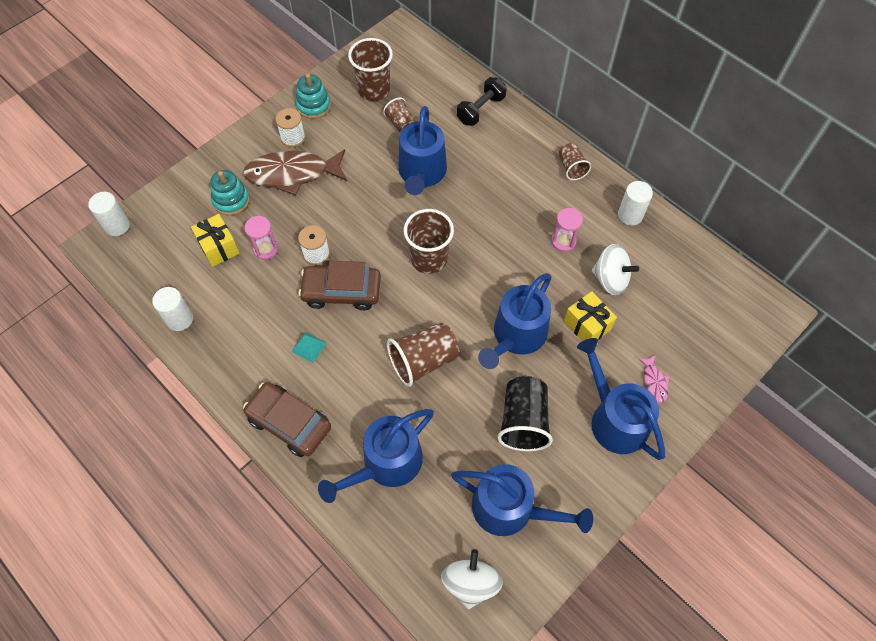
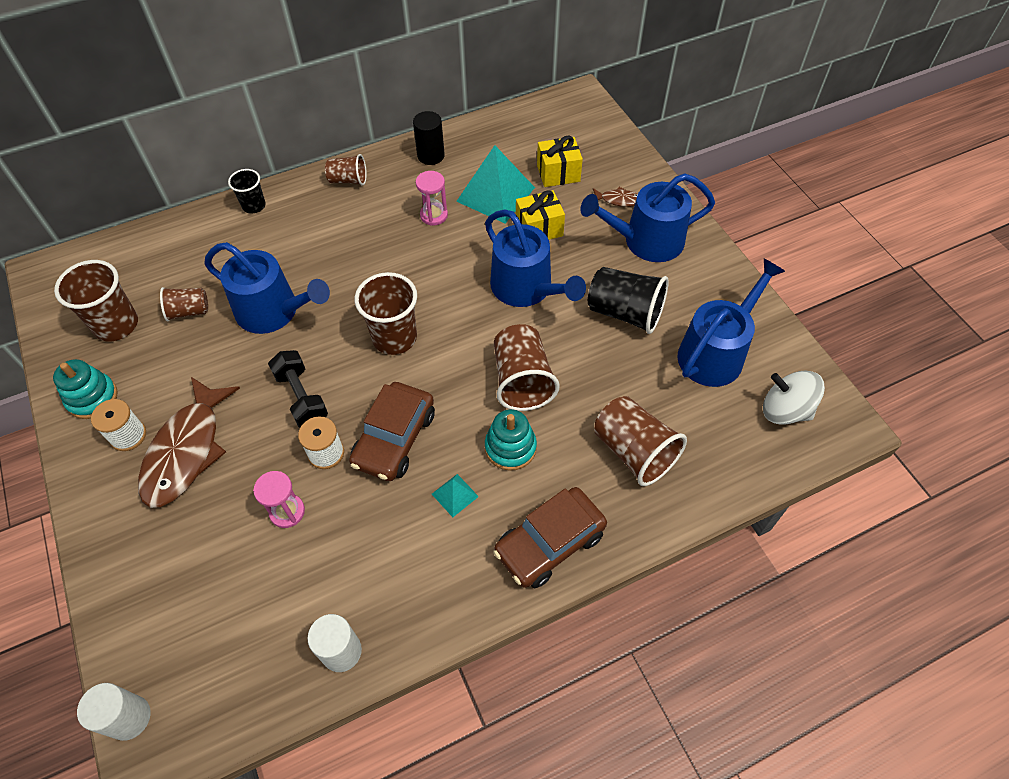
camera: 70 degrees left, 5 degrees down
(219, 247) = (252, 572): yellow gift -> yellow gift (558, 173)
(231, 200) = (183, 538): turquoise stacking toy -> turquoise stacking toy (510, 447)
(386, 464) = (634, 451): blue watering can -> brown cup
(481, 109) = (221, 231): black dumbbell -> black dumbbell (302, 397)
(514, 118) = (254, 206): none -> black cup
(610, 279) = (496, 194): white spinning top -> turquoise pyramid
(630, 215) = (431, 156): white cylinder -> black cylinder
(654, 382) = (618, 200): pink fish -> brown fish

